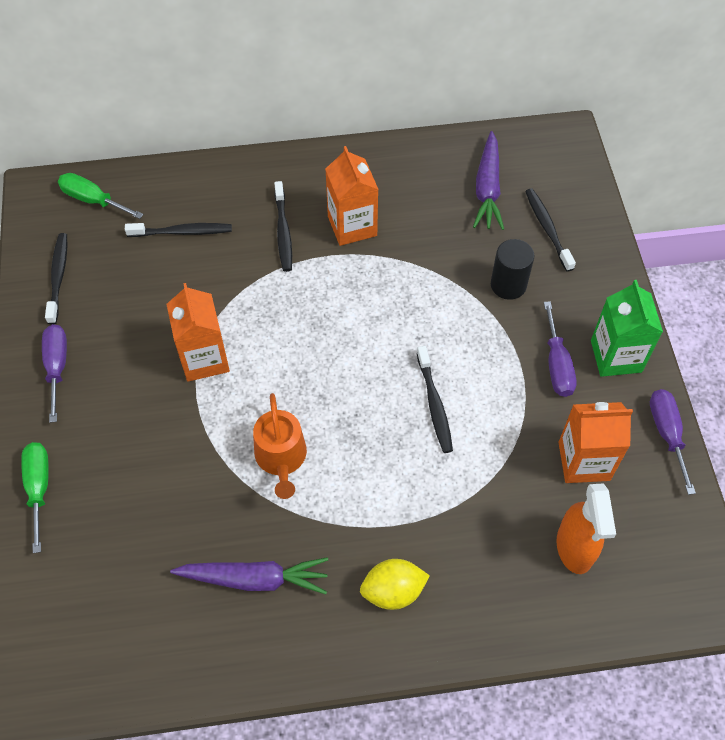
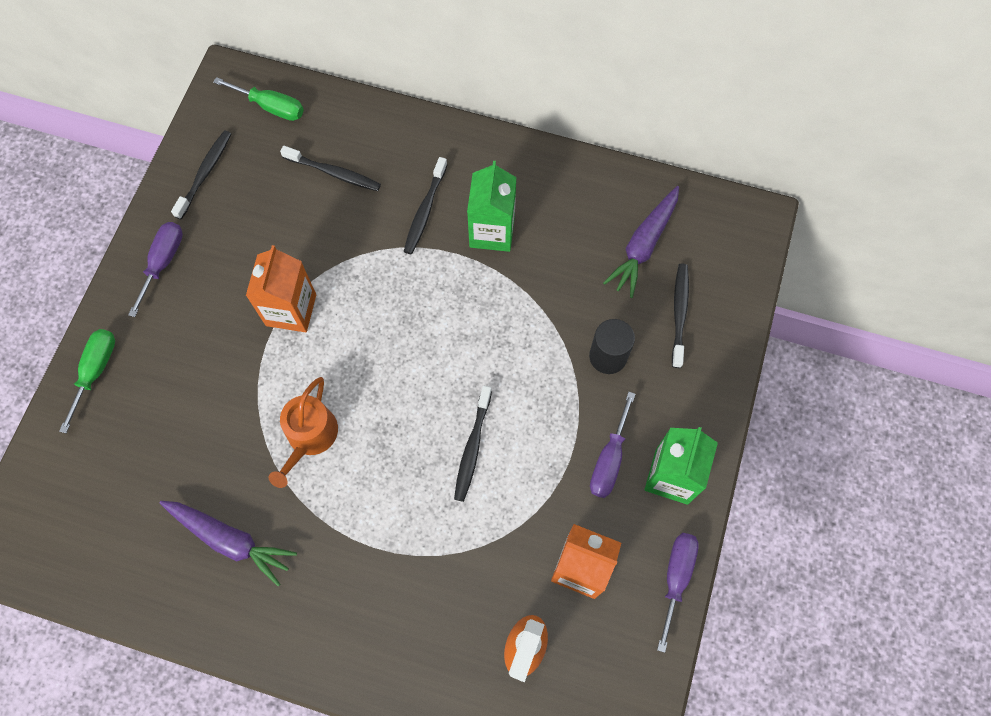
camera: 25 degrees right, 10 degrees up
(93, 200) = (271, 107): green screwdriver -> green screwdriver turned 150 degrees clockwise
(352, 226) = (492, 231): orange carton -> green carton
(393, 591) = (341, 609): yellow lemon -> none

